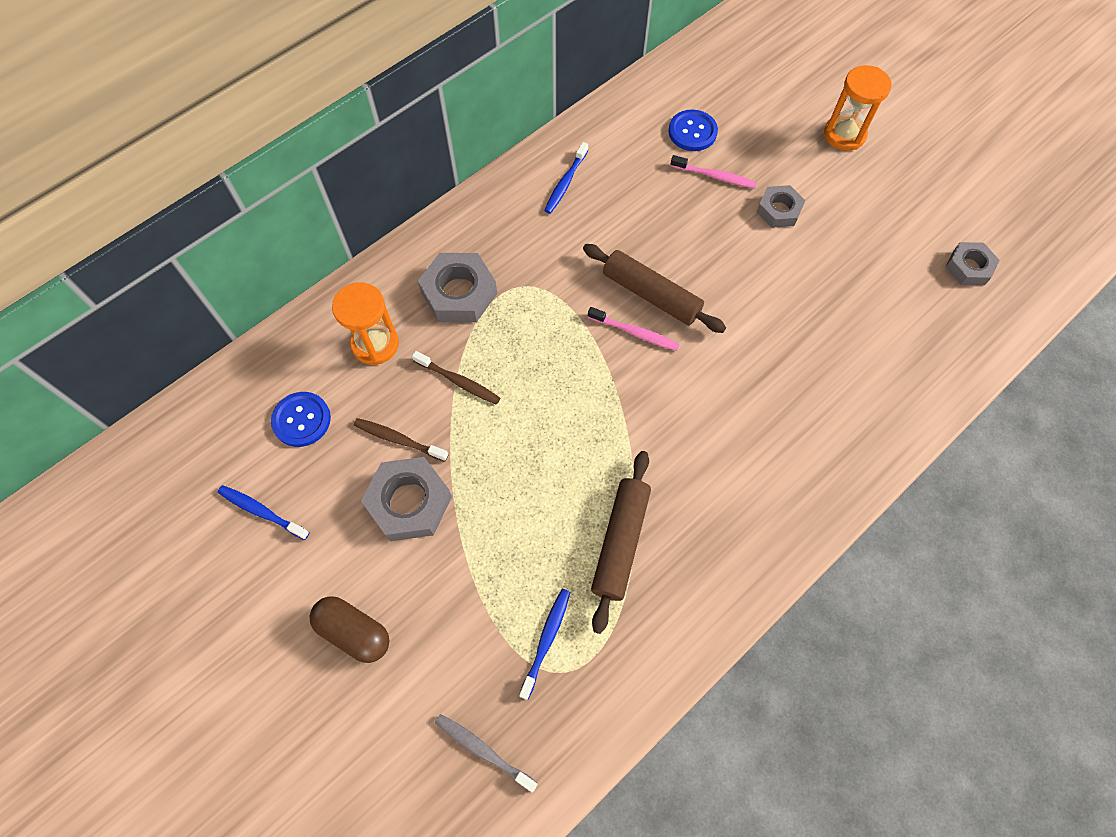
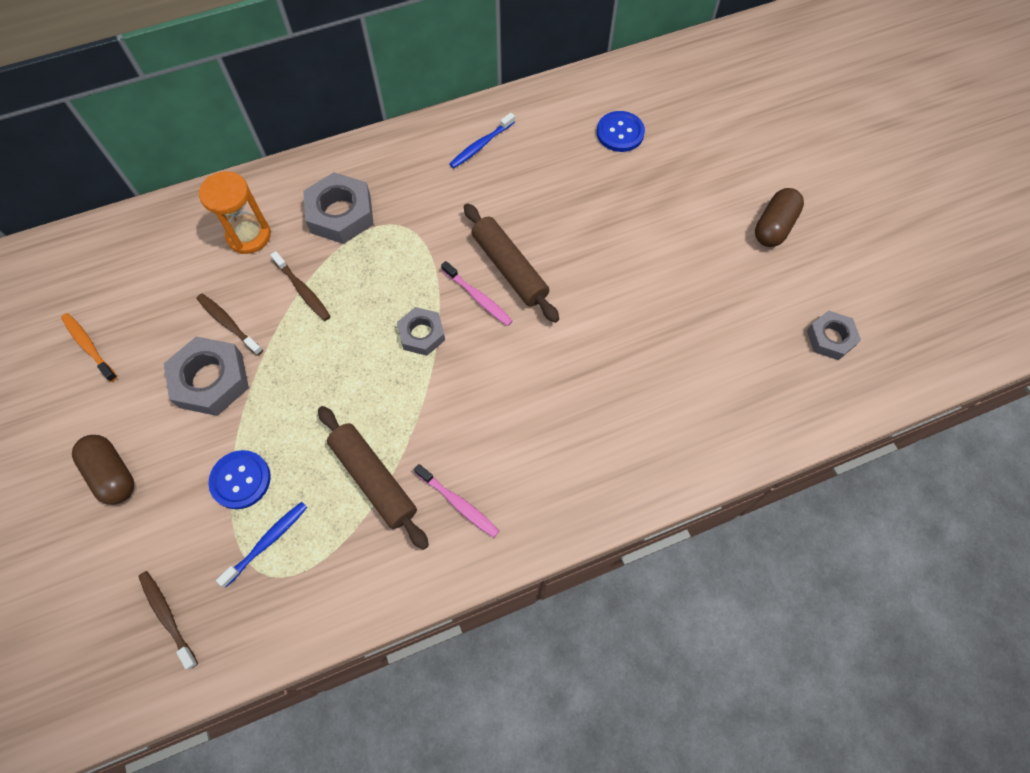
camera: 20 degrees right, 0 degrees up
(261, 511) = (89, 346): blue toothbrush -> orange toothbrush
(301, 420) = (158, 280): blue button -> blue button (240, 480)
(483, 750) = (167, 617): grey toothbrush -> brown toothbrush
(620, 542) = (373, 479): brown rolling pin -> brown rolling pin turned 75 degrees counterclockwise
(715, 176) = (621, 179): pink toothbrush -> pink toothbrush (458, 503)
(779, 210) = (667, 228): grey nut -> grey nut (422, 334)
(844, 135) = (766, 176): orange hourglass -> none
(873, 179) = (774, 226): none -> brown capsule

